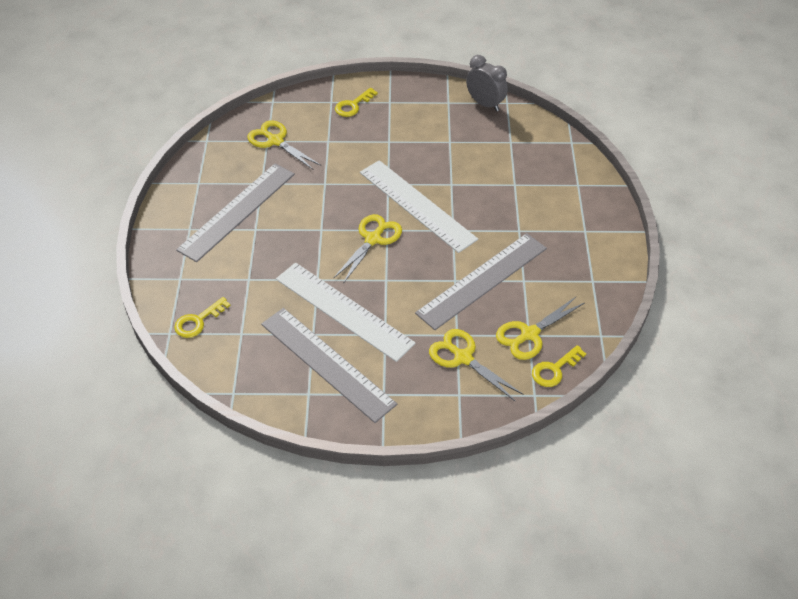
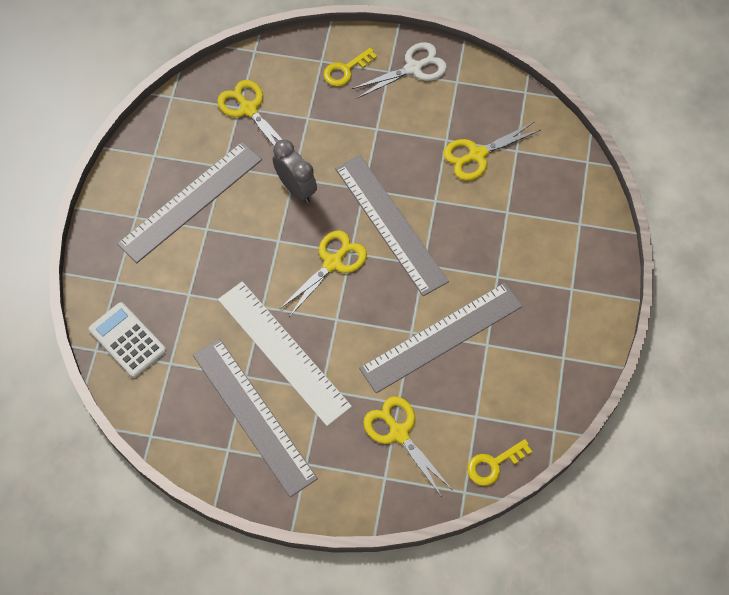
camera: 10 degrees right, 15 degrees up
(198, 321) = (127, 340): yellow key -> white calculator
(410, 98) = (413, 68): none -> white scissors
(417, 205) = (390, 224): white ruler -> grey ruler
(485, 104) = (499, 90): grey clock -> grey clock (296, 188)
(529, 334) = (477, 415): yellow scissors -> yellow scissors (477, 155)

